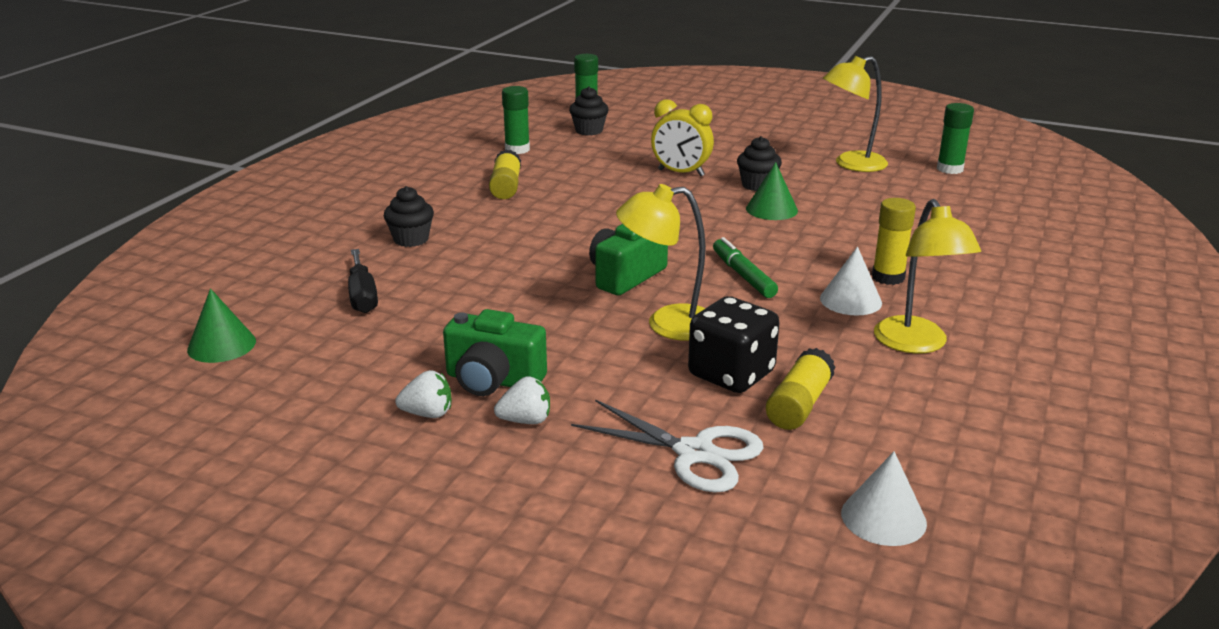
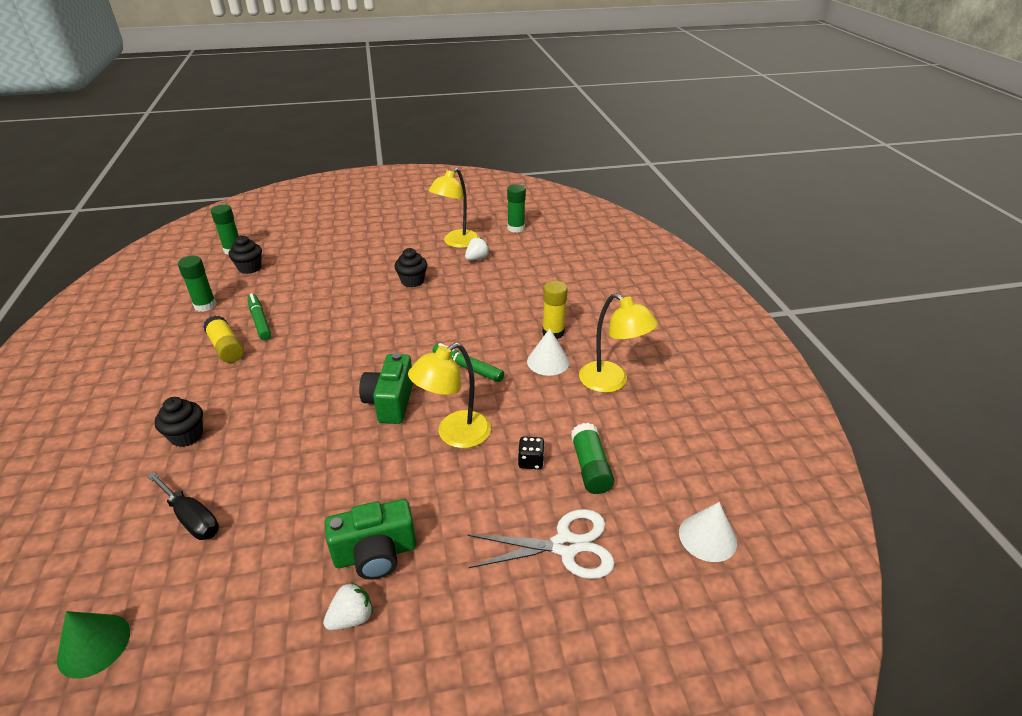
camera: 35 degrees left, 10 degrees up
(526, 420) = (431, 581): white strawberry -> white strawberry (477, 259)
(558, 175) = (260, 321): none -> green marker
(681, 173) = (351, 287): yellow clock -> none
(731, 374) = (530, 461): black dice -> black dice, size x0.48
(771, 209) = (439, 300): green cone -> none
(799, 405) = (590, 467): yellow glue stick -> green glue stick

